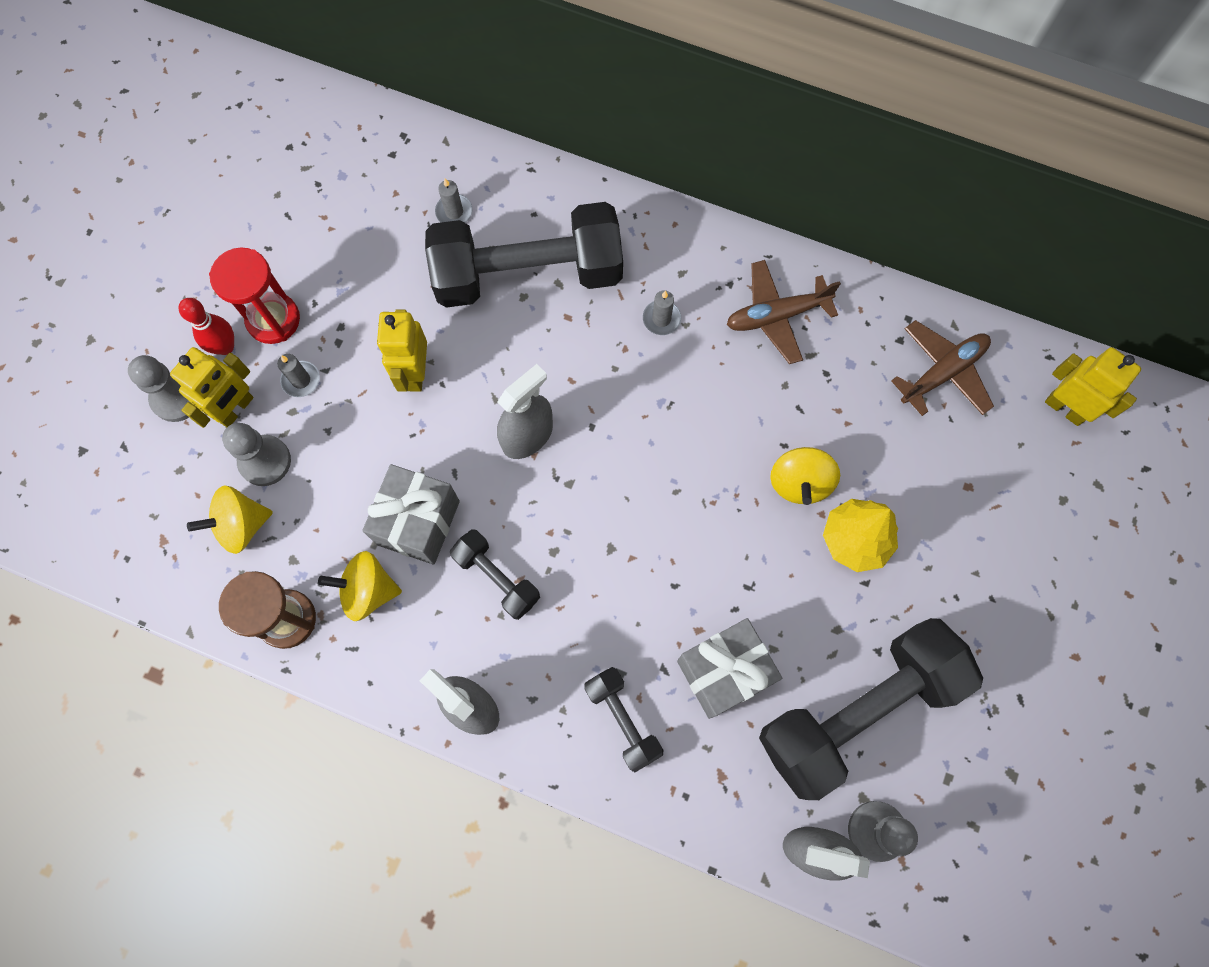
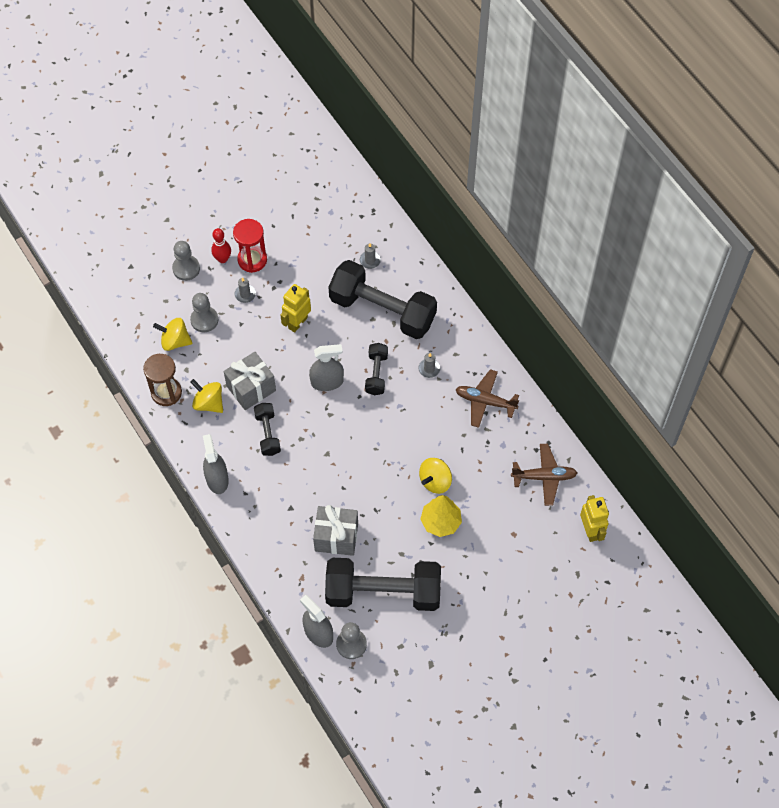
camera: 35 degrees right, 10 degrees down
(236, 409) = (208, 289): yellow robot -> none
(622, 720) = (277, 527): black dumbbell -> black dumbbell (376, 373)

